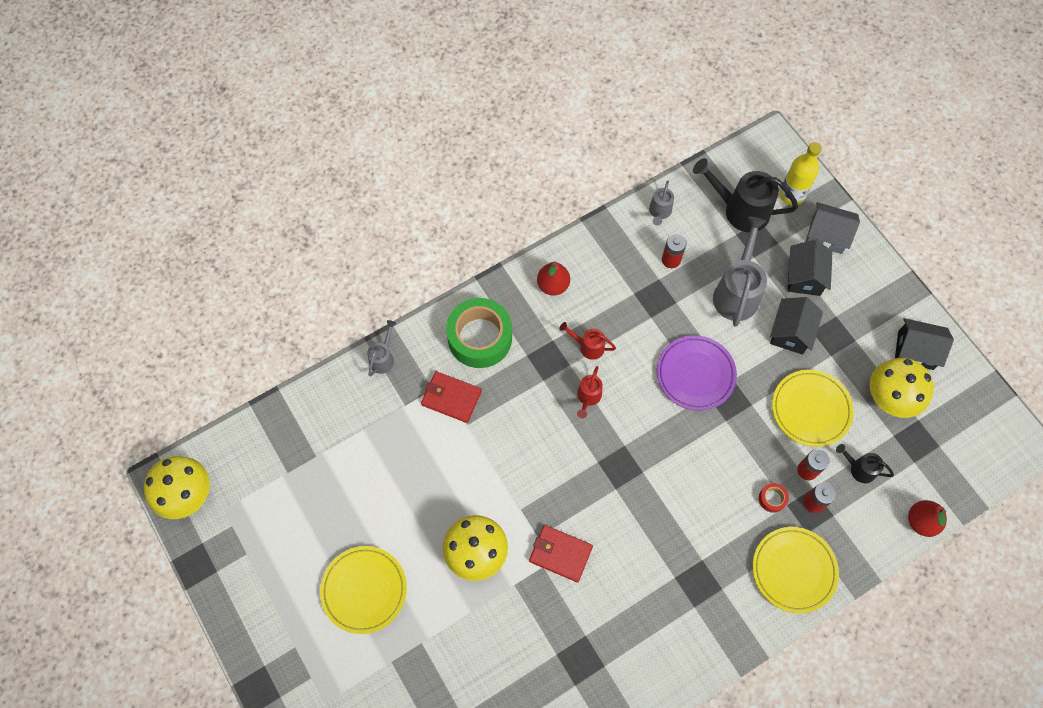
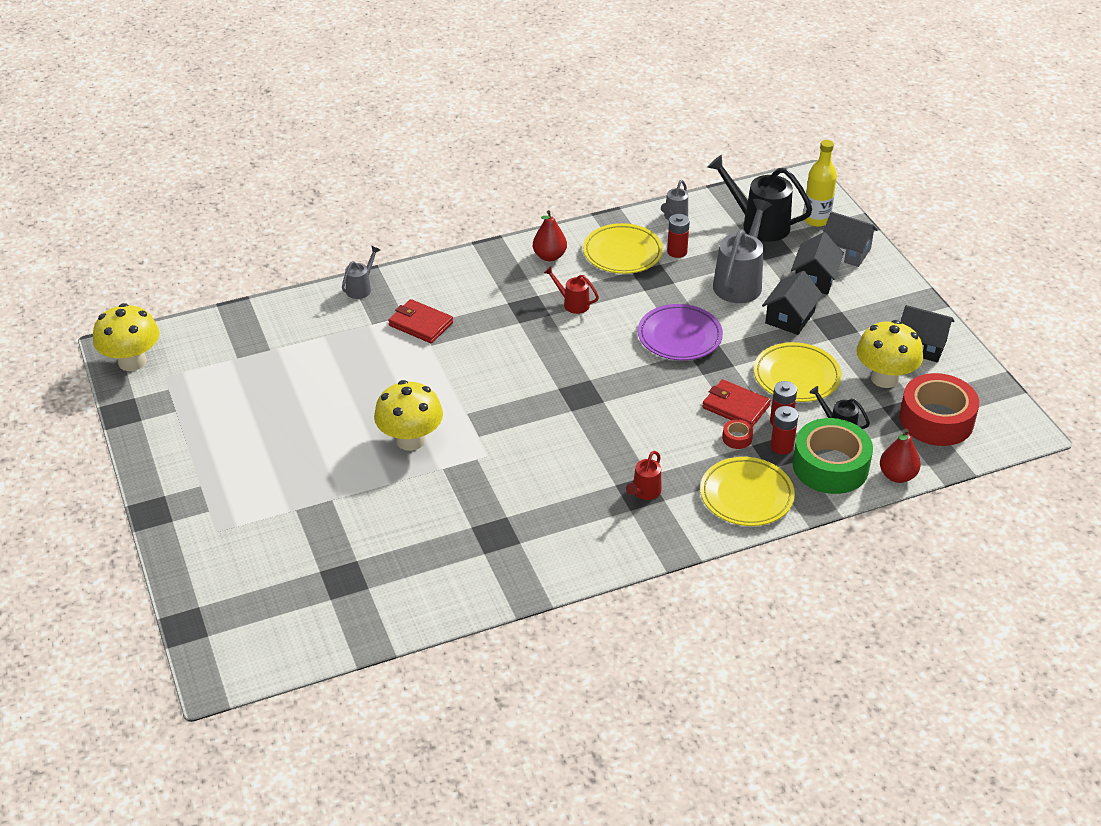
camera: 10 degrees right, 25 degrees down
(364, 590) = (285, 452): yellow plate -> yellow plate (622, 253)
(480, 338) = (463, 285): green tape -> green tape (830, 466)
(560, 554) = (498, 451): red wallet -> red wallet (735, 406)
(588, 397) = (562, 340): red watering can -> red watering can (644, 492)
(944, 444) = (936, 420): none -> red tape

